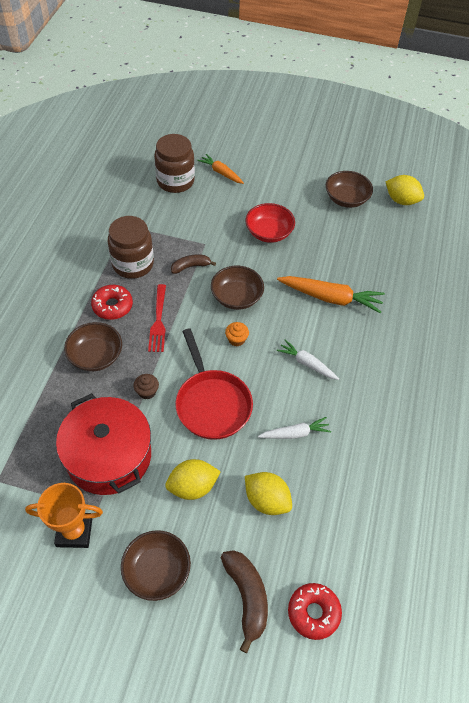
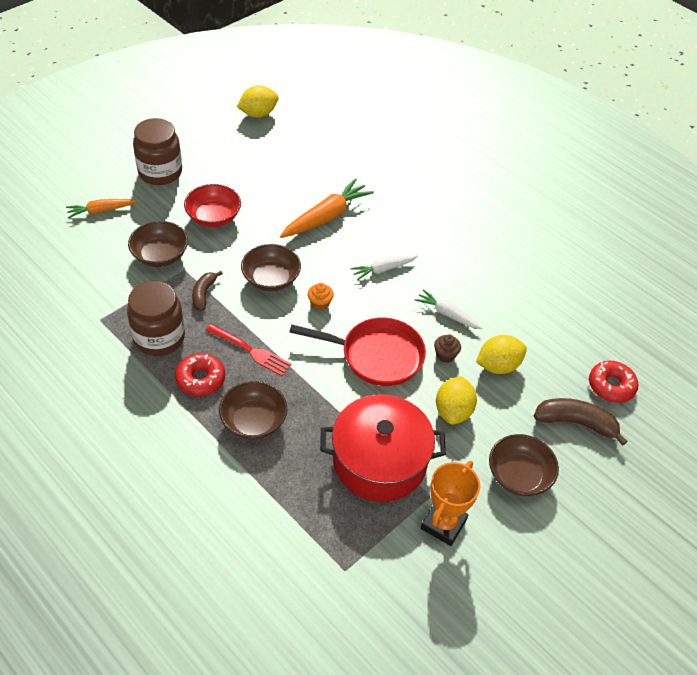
camera: 60 degrees left, 5 degrees down
(147, 392) = (328, 398): brown cupcake -> brown cupcake (445, 355)
(175, 181) = (76, 250): brown jar -> brown jar (160, 172)
(295, 433) = (447, 314): white carrot -> white carrot turned 75 degrees counterclockwise
(346, 199) = (223, 145): brown bowl -> brown bowl (160, 255)

